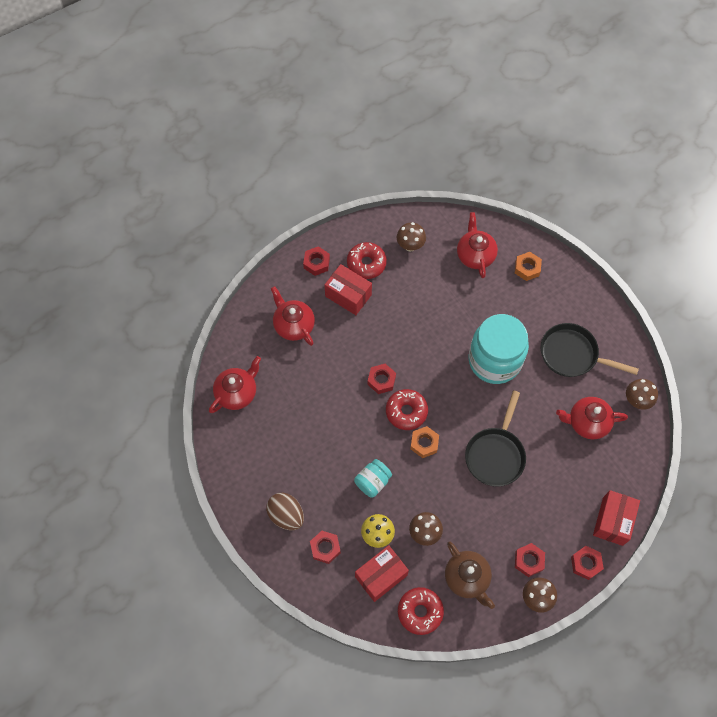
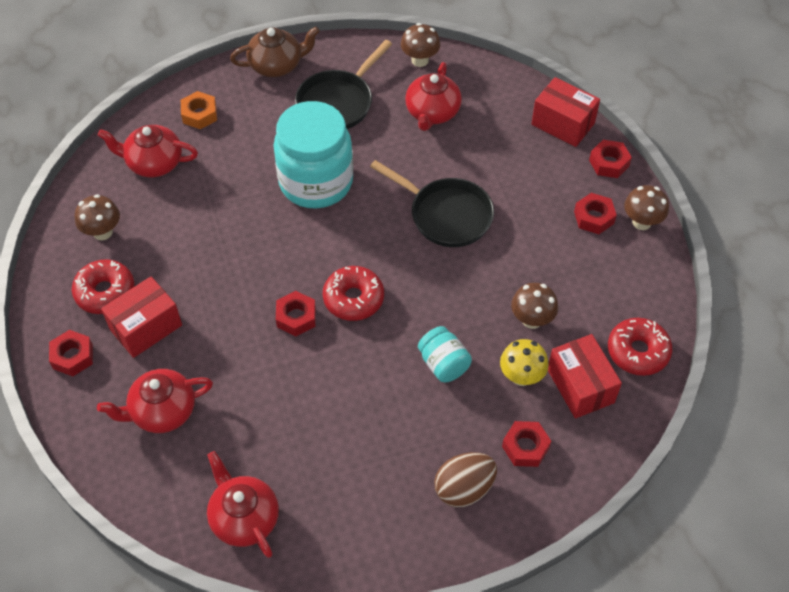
camera: 75 degrees left, 10 degrees down
(424, 443) = (406, 289): orange nut -> none
(467, 578) = (603, 287): brown teapot -> brown teapot (277, 65)

